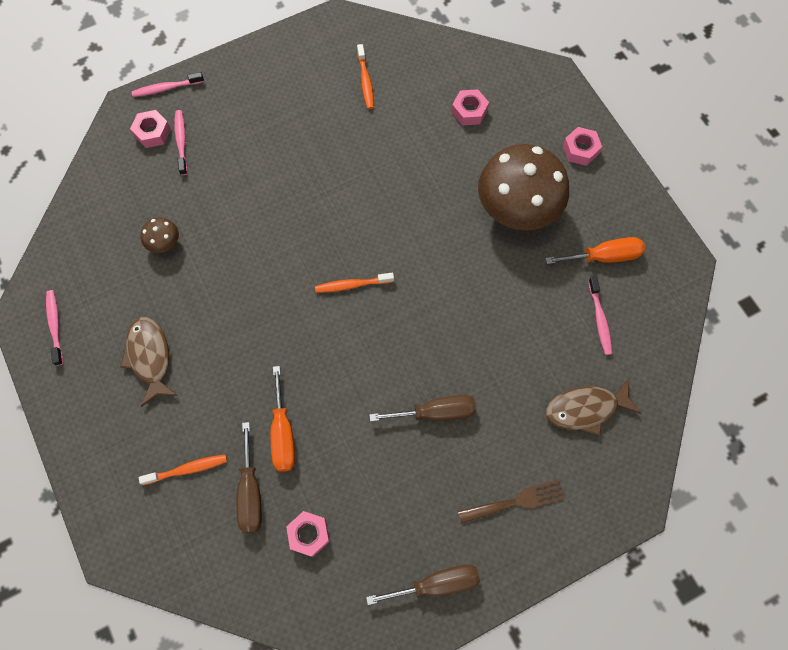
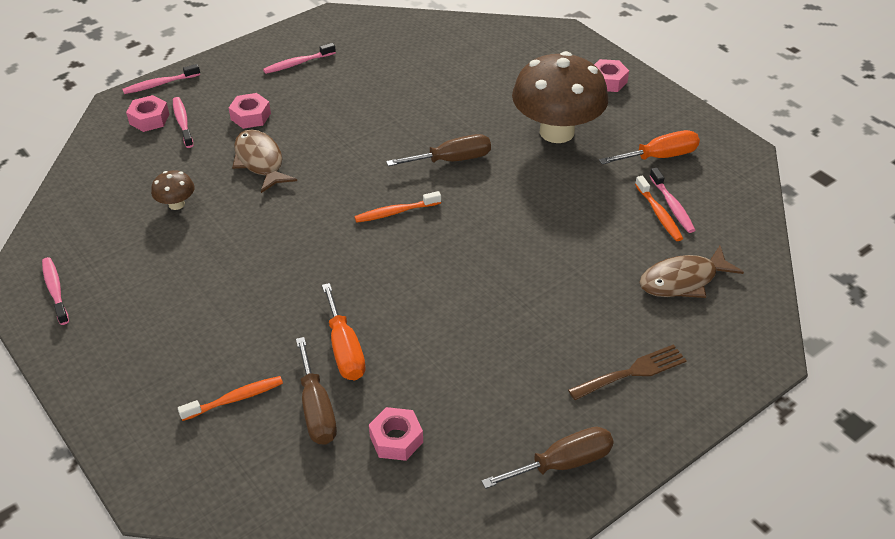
camera: 10 degrees left, 25 degrees down
(150, 357) = (173, 303): brown fish -> brown fish (260, 162)
(295, 80) = (297, 63): none -> pink toothbrush
(365, 81) = (372, 57): orange toothbrush -> orange toothbrush (659, 214)
(435, 412) = (517, 306): brown screwdriver -> brown screwdriver (452, 160)
(469, 111) = (485, 66): pink nut -> pink nut (250, 116)

